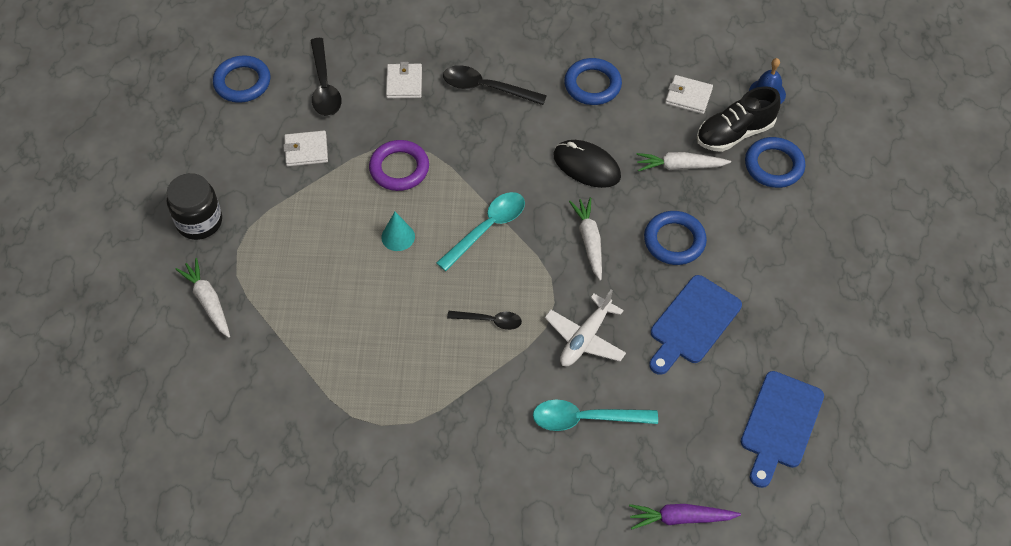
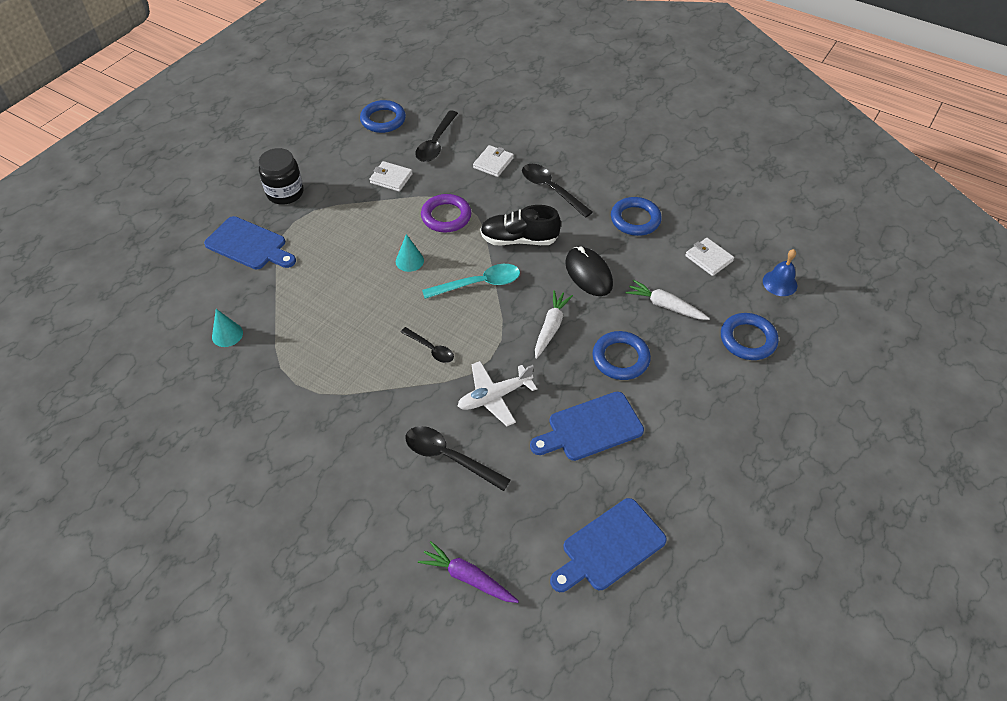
camera: 30 degrees right, 5 degrees down
(208, 301) = (249, 245): white carrot -> blue cutting board
(267, 411) = (227, 334): none -> turquoise cone
(585, 419) = (449, 457): turquoise spoon -> black spoon
(734, 133) = (729, 301): black shoe -> black shoe (519, 240)

